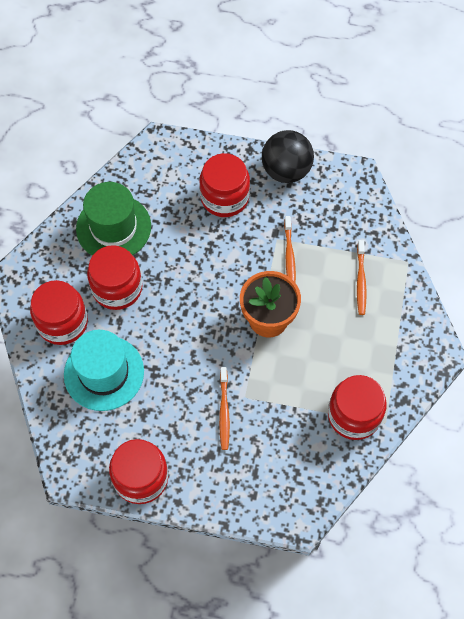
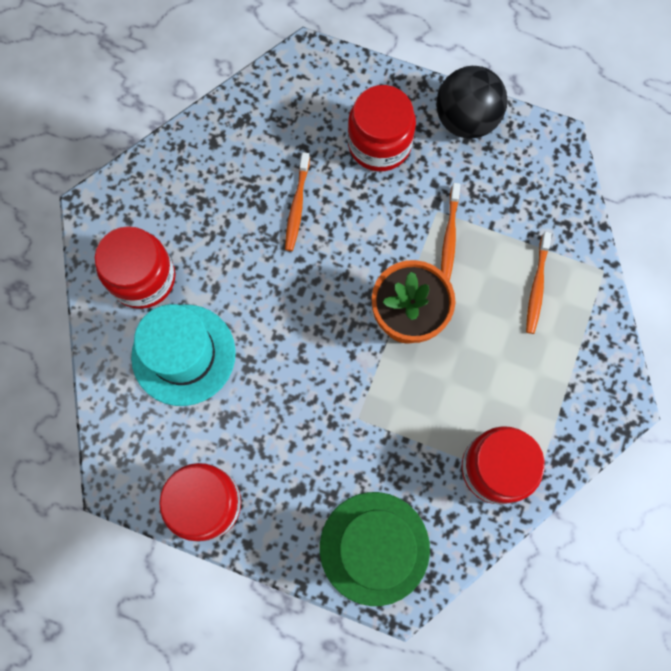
camera: 10 degrees right, 10 degrees up
(113, 227) = (230, 161): green hat -> green hat (374, 548)
(117, 288) = (220, 244): red jar -> none
(224, 411) = (328, 433): orange toothbrush -> orange toothbrush (297, 206)

